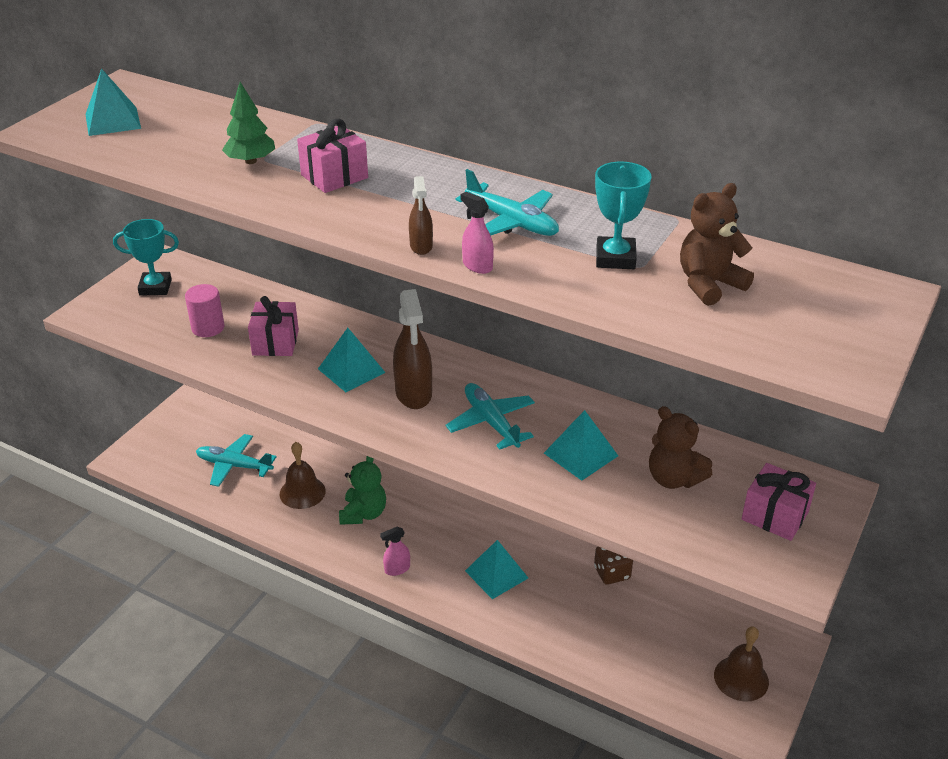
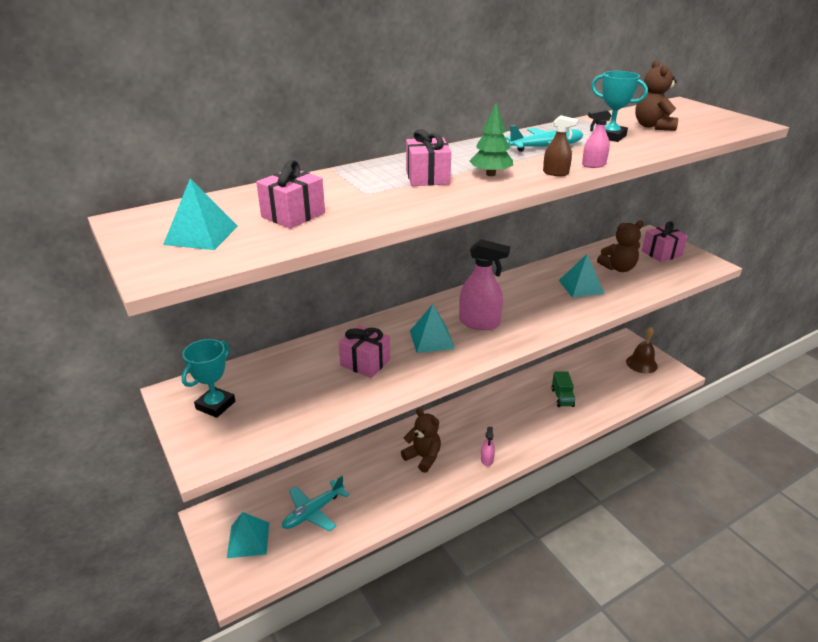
camera: 60 degrees left, 5 degrees down
(181, 142) = (293, 215): none -> pink gift
(208, 328) = (310, 391): pink cylinder -> none
(251, 161) = (365, 197): green tree -> green tree (490, 174)
(302, 492) = (376, 482): brown bell -> none
(363, 513) = (423, 457): green teddy bear -> brown teddy bear
(413, 394) = (479, 323): brown spray bottle -> pink spray bottle
(491, 422) = (531, 305): turquoise plane -> none
(496, 574) = (519, 418): turquoise pyramid -> turquoise pyramid (248, 540)
(575, 605) = (562, 397): none -> green truck
(612, 573) = (545, 375): brown dice -> none

